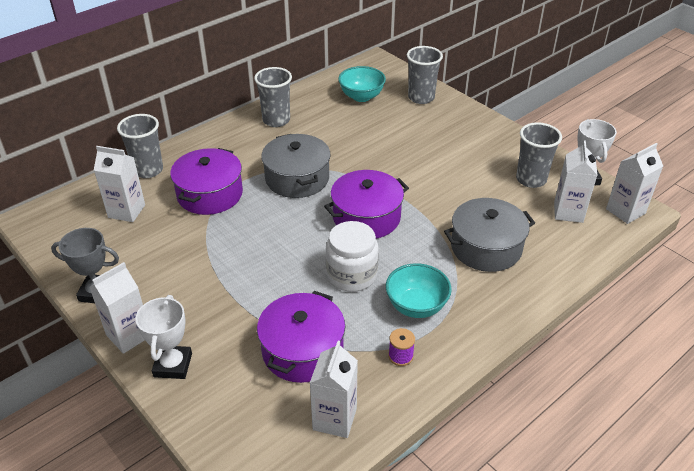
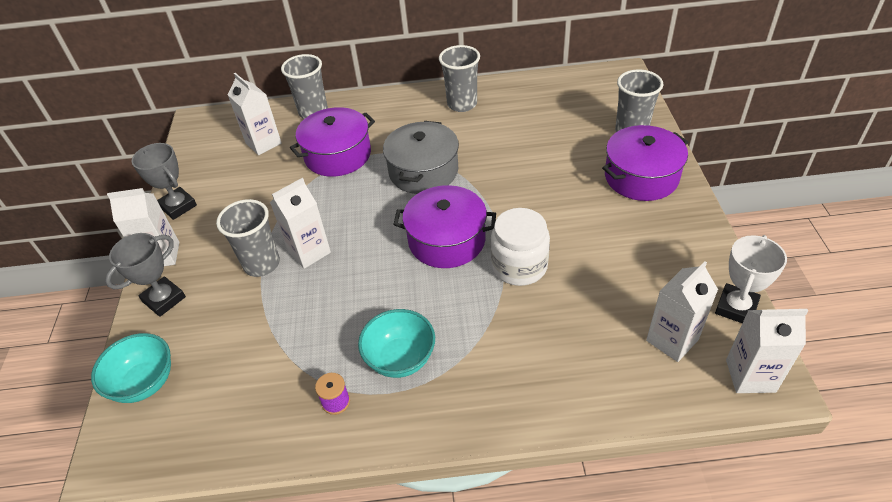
camera: 40 degrees right, 5 degrees up
(173, 365) = (164, 299): white trophy -> grey trophy
(302, 350) = (264, 344): purple pot -> purple pot (641, 177)
(334, 419) = (224, 427): white carton -> white carton (309, 252)
(351, 275) = (375, 293): white jar -> white jar (519, 266)
(361, 97) = (568, 108): turquoise bowl -> turquoise bowl (145, 383)
(486, 247) = (533, 333): grey pot -> none
(531, 179) = (665, 279): grey cup -> grey cup (262, 264)

